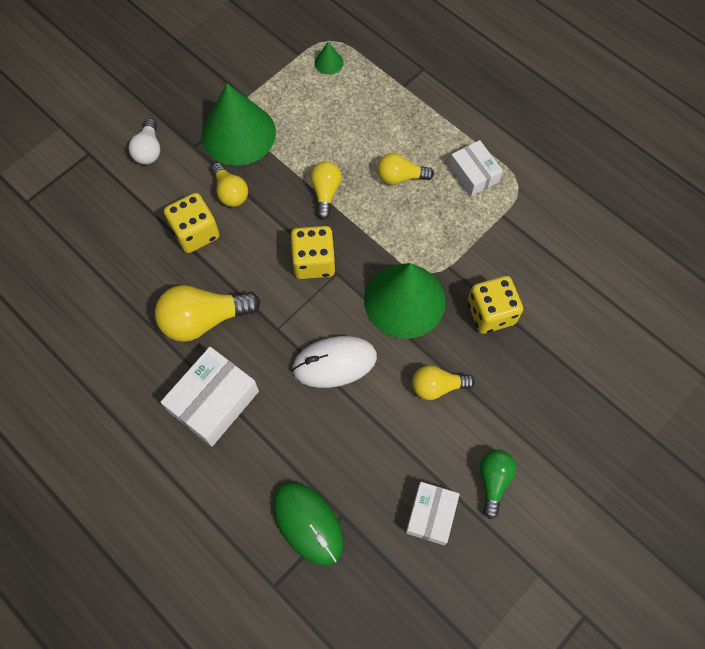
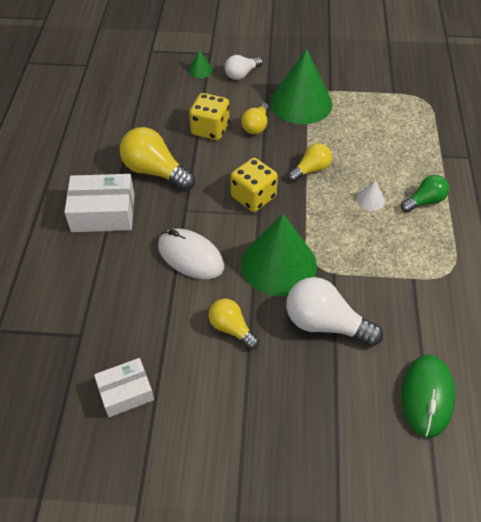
camera: 50 degrees right, 15 degrees down
(308, 523) = (58, 319): green mouse -> green mouse (427, 396)
(329, 63) = (407, 109): green cone -> green cone (200, 70)
(400, 177) = (370, 200): yellow light bulb -> white cone
(474, 174) = (425, 239): white box -> none
(490, 313) = (325, 324): yellow dice -> white light bulb
(493, 481) = (189, 417): green light bulb -> green light bulb (424, 201)

